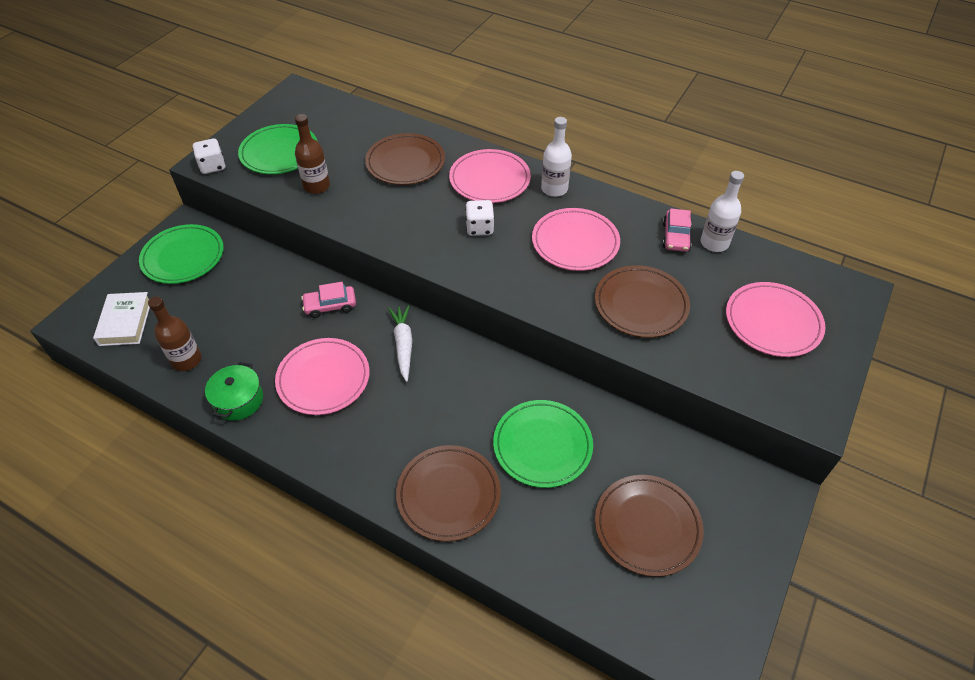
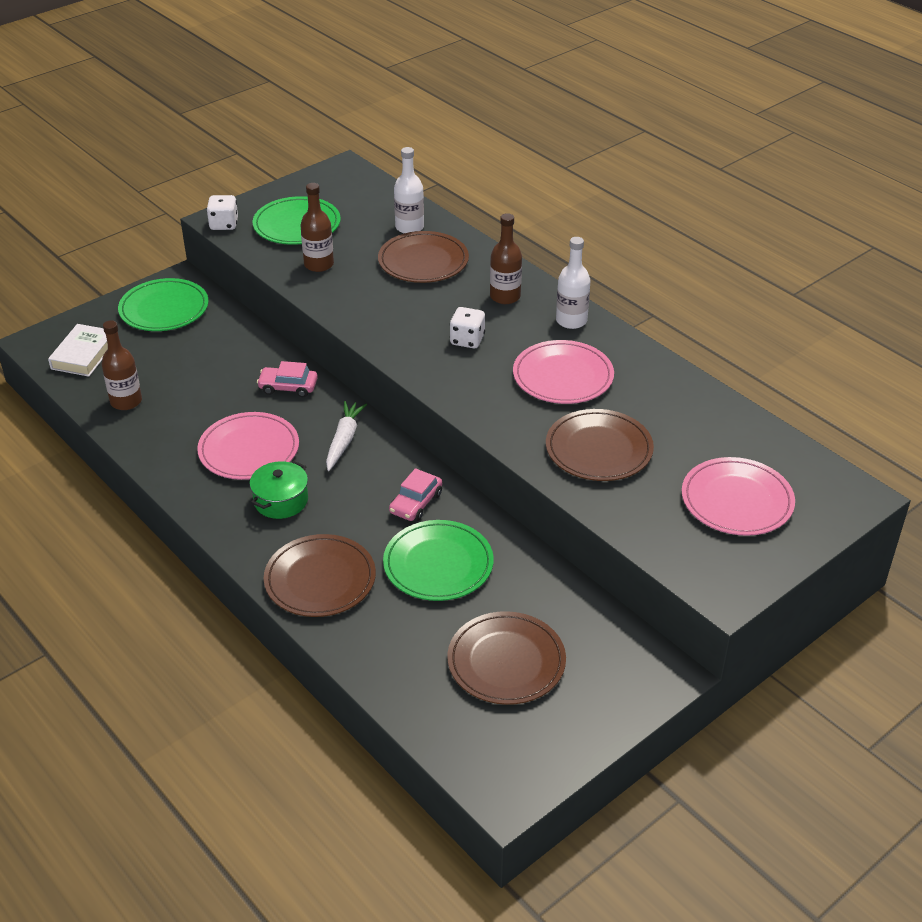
camera: 20 degrees right, 10 degrees down
(238, 400) = (159, 448): green pot -> green pot (281, 500)
(489, 179) = (505, 296): pink plate -> brown bottle
(675, 237) = (680, 396): pink car -> pink car (416, 503)
(714, 243) = (721, 412): white bottle -> white bottle (409, 227)

